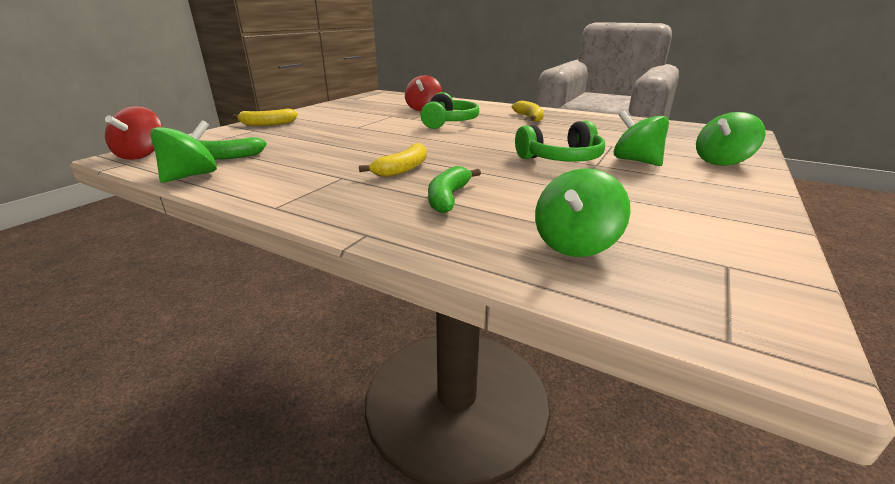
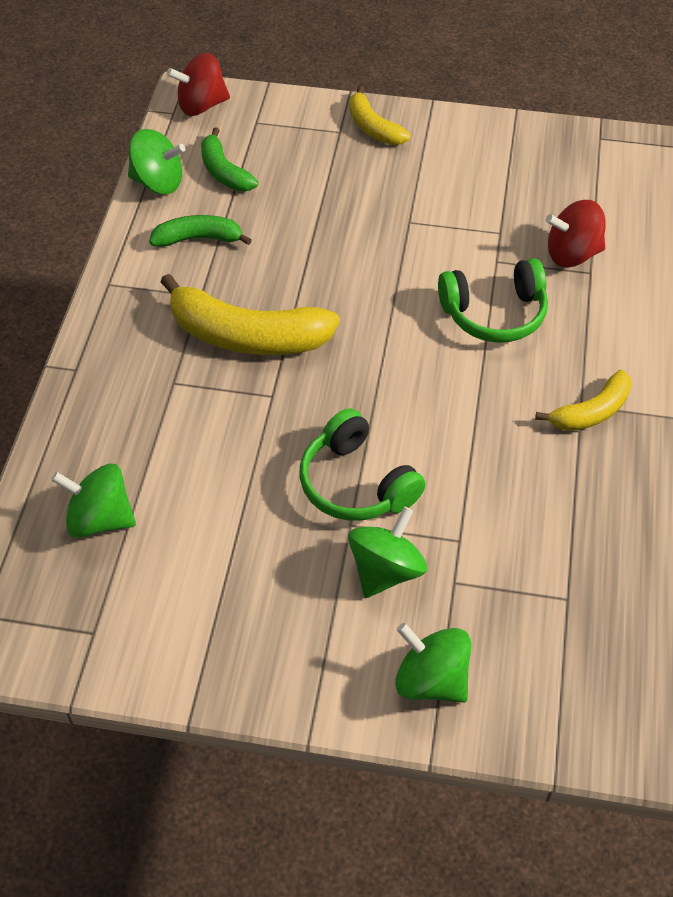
camera: 70 degrees right, 25 degrees up
(403, 169) = (247, 336): yellow banana -> yellow banana, size x1.76
(448, 198) = (175, 401): green banana -> green banana (198, 239)

